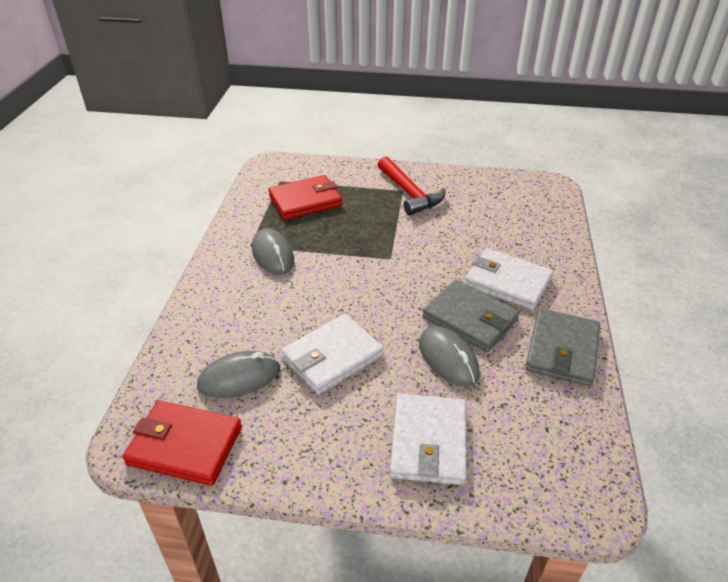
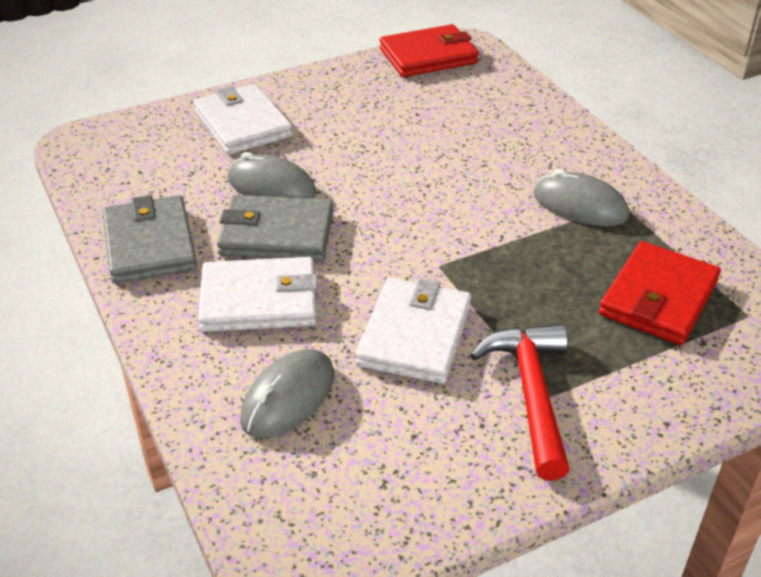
camera: 145 degrees right, 0 degrees up
(239, 378) = (447, 100): grey mouse -> grey mouse (288, 397)
(332, 357) = (386, 144): white wallet -> white wallet (415, 335)
(409, 193) = (531, 394): red hammer -> red hammer turned 60 degrees clockwise

